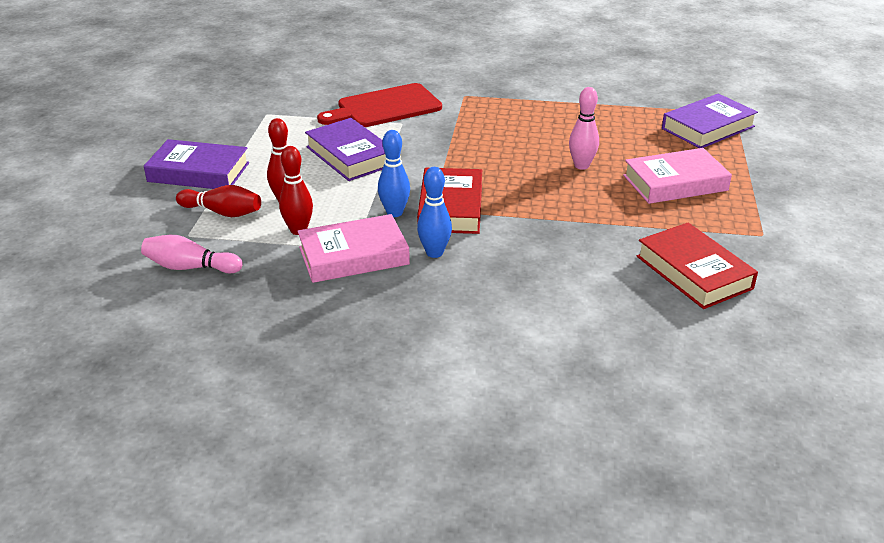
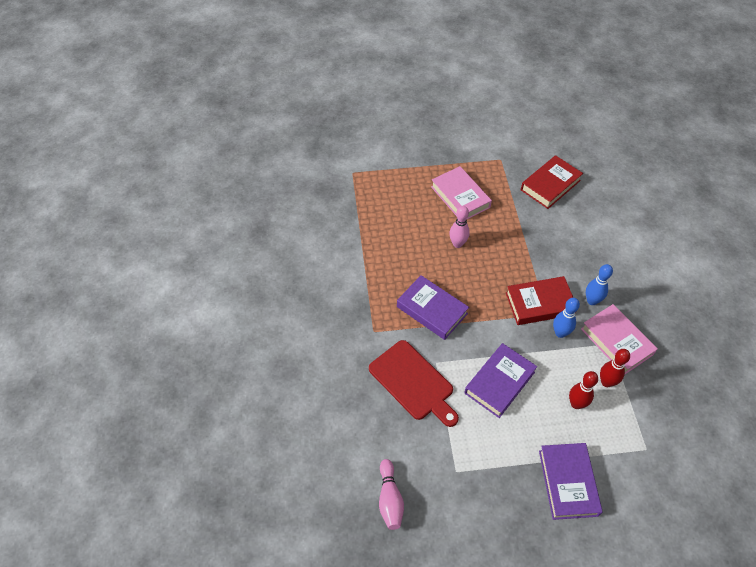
camera: 105 degrees left, 20 degrees up
(190, 267) = (677, 430): pink bowling pin -> pink bowling pin (390, 499)
(222, 212) = (610, 439): red bowling pin -> none
(707, 127) = (380, 185): purple book -> purple book (432, 310)

